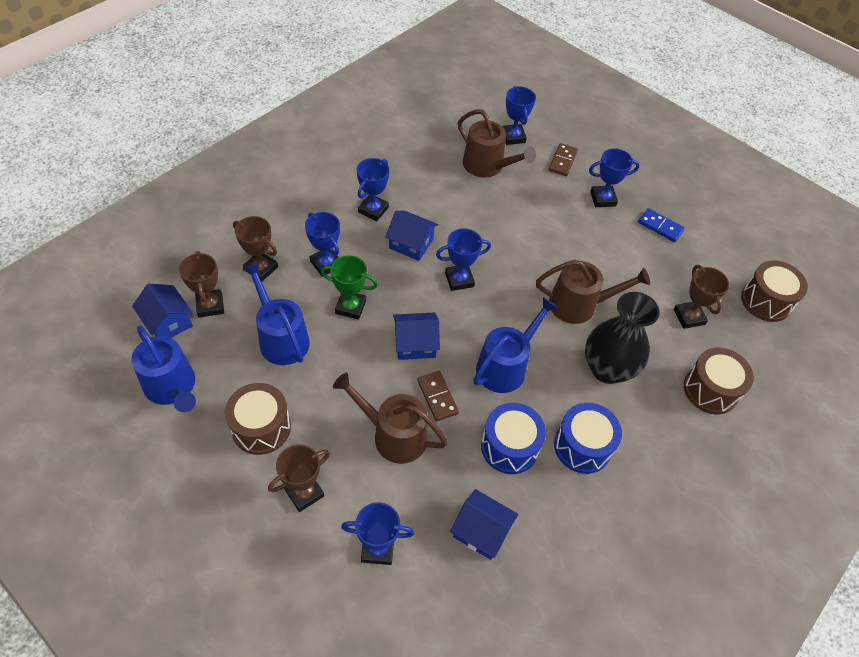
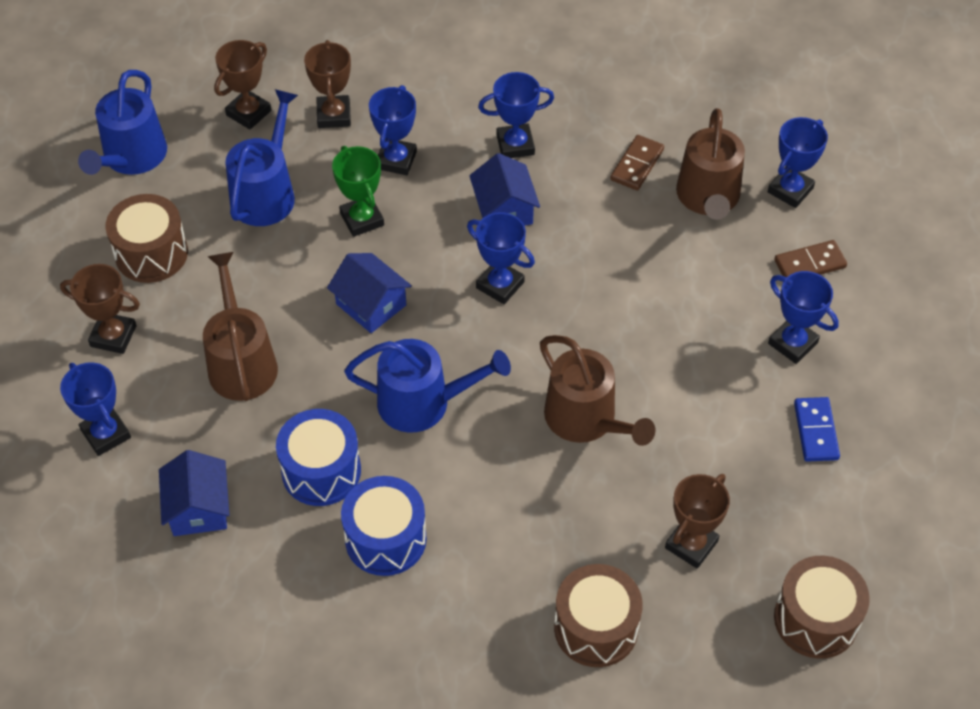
camera: 55 degrees right, 0 degrees up
(168, 322) = (198, 98): blue house -> none
(437, 397) = (322, 368): brown domino -> brown domino (637, 165)
(607, 369) = (518, 502): black vase -> none

